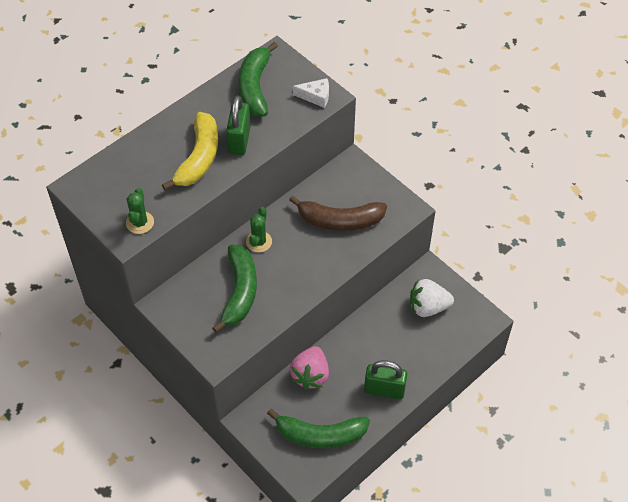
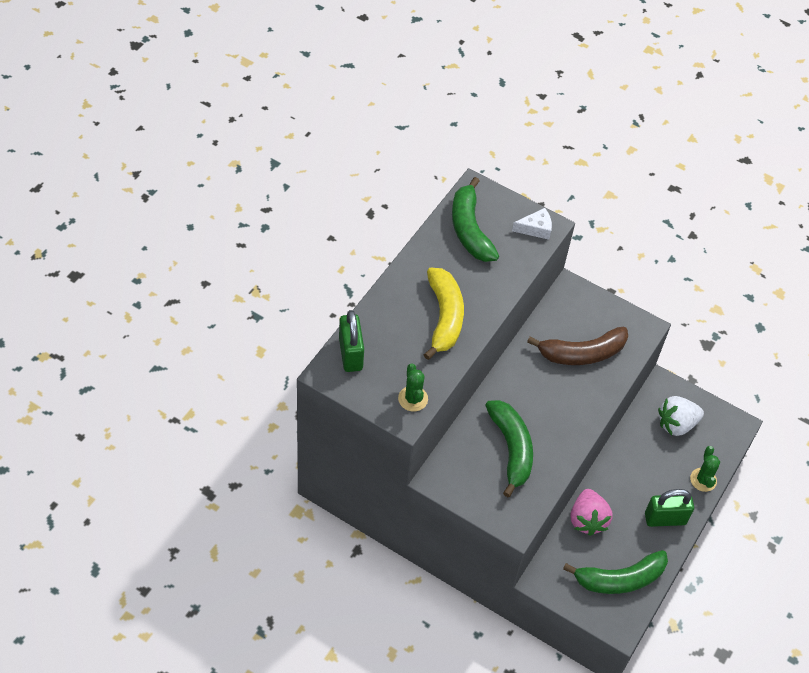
camera: 20 degrees left, 0 degrees up
(239, 140) = (477, 290): green padlock -> green padlock (350, 354)
(259, 242) = (509, 392): green cactus -> green cactus (703, 480)

